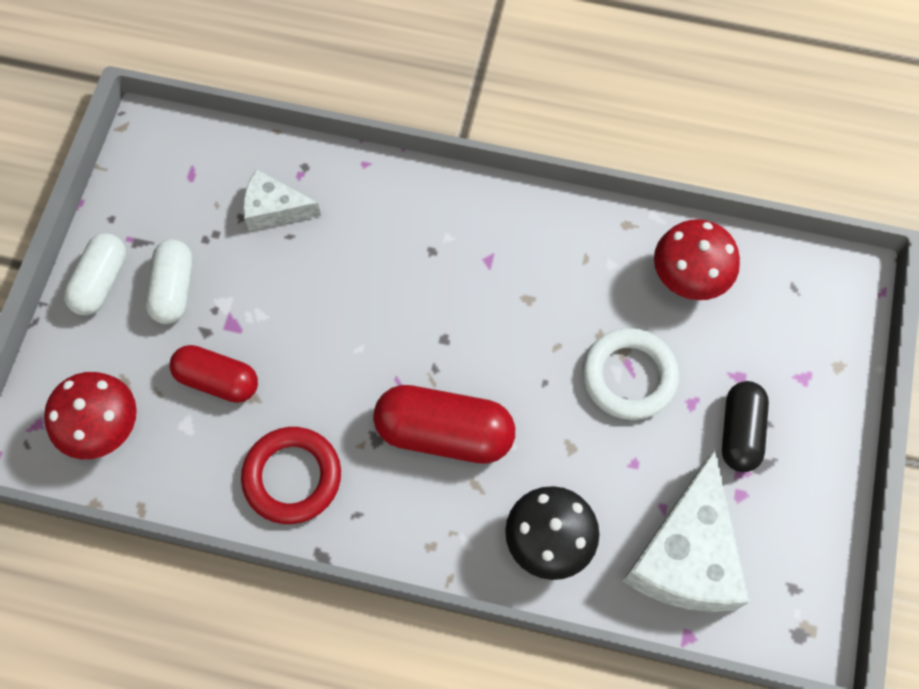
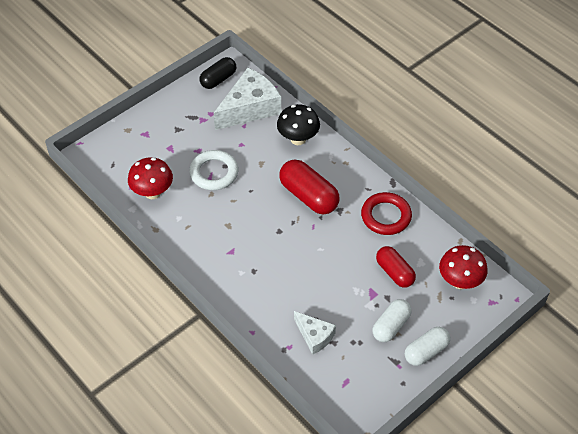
camera: 145 degrees left, 15 degrees down
(740, 432) = (190, 131): black capsule -> black capsule (218, 79)

